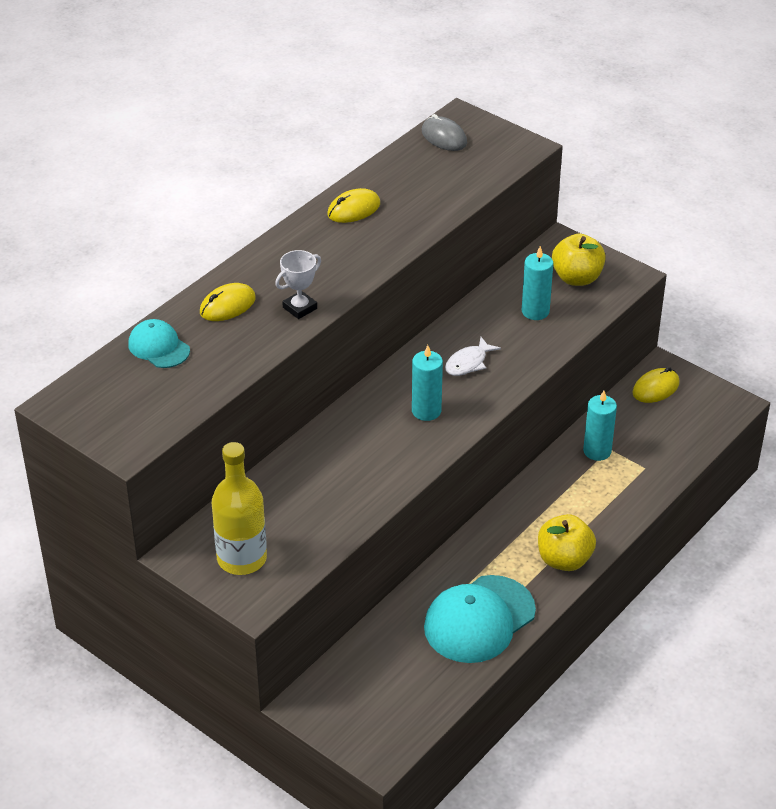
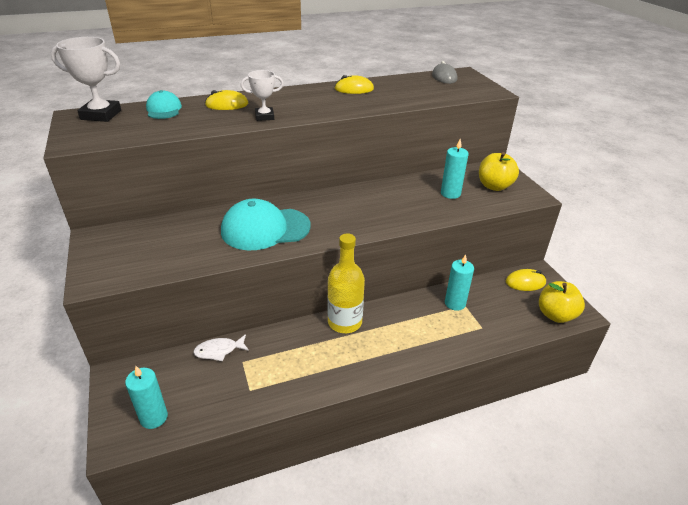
camera: 30 degrees right, 5 degrees down
(92, 390) = (101, 115): none -> white trophy
(242, 558) = (121, 253): yellow bottle -> yellow bottle (344, 322)
(426, 411) = (326, 219): turquoise candle -> turquoise candle (154, 417)
(468, 363) = (380, 204): white fish -> white fish (219, 351)
(479, 619) = (280, 376): turquoise cap -> turquoise cap (265, 229)
(564, 560) = (374, 363): yellow apple -> yellow apple (555, 315)

